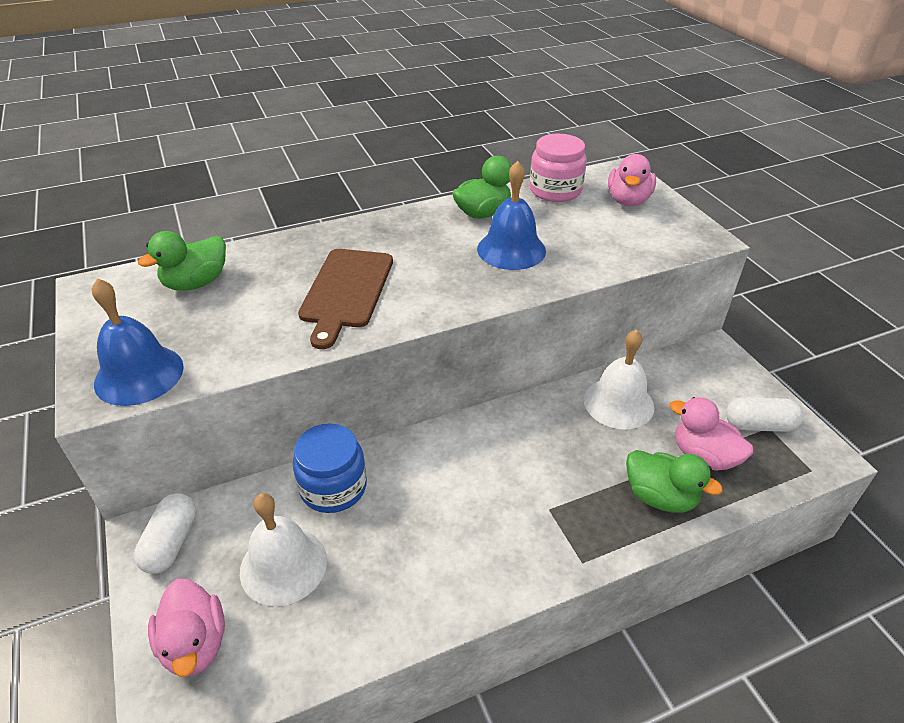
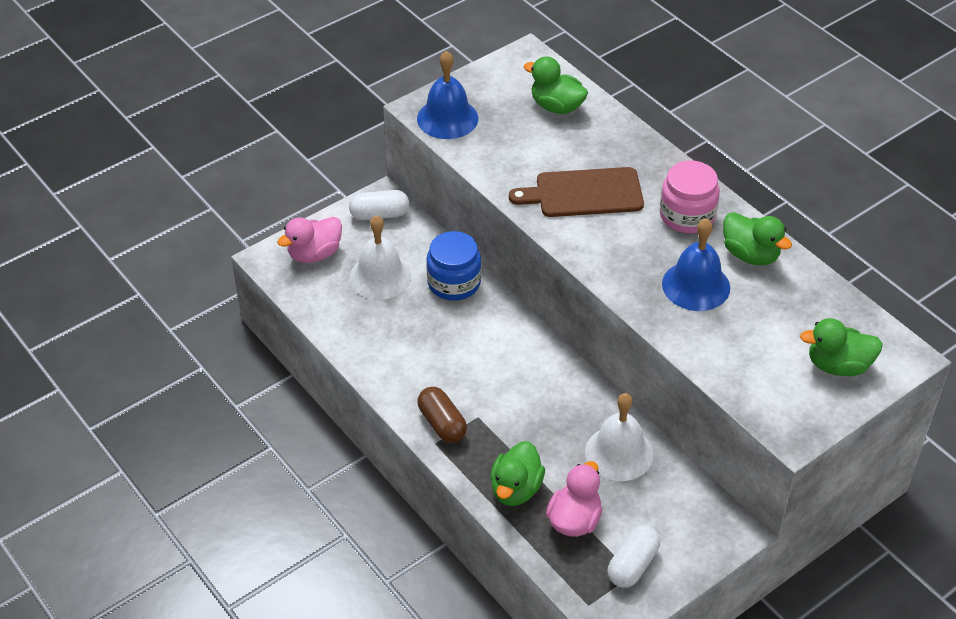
camera: 75 degrees right, 5 degrees up
(553, 548) = (442, 424): none -> brown capsule
(555, 190) = (827, 303): pink jar -> pink jar (687, 215)
(628, 200) = (838, 365): pink duck -> green duck
(758, 425) = (632, 565): white capsule -> white capsule turned 45 degrees clockwise

